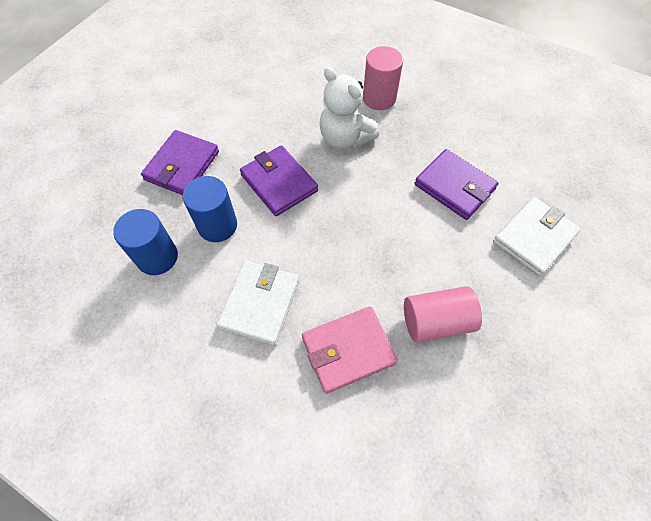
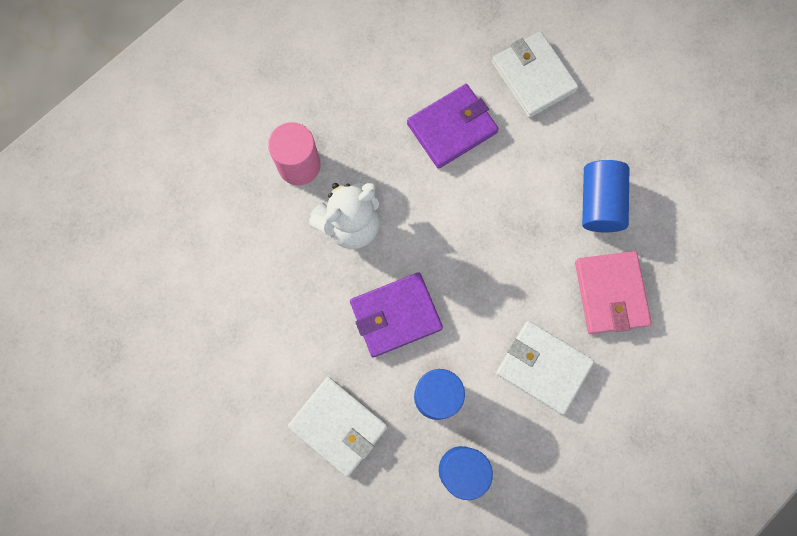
camera: 75 degrees left, 15 degrees up
(182, 166) = (338, 426): purple wallet -> white wallet
(436, 321) = (600, 203): pink cylinder -> blue cylinder

